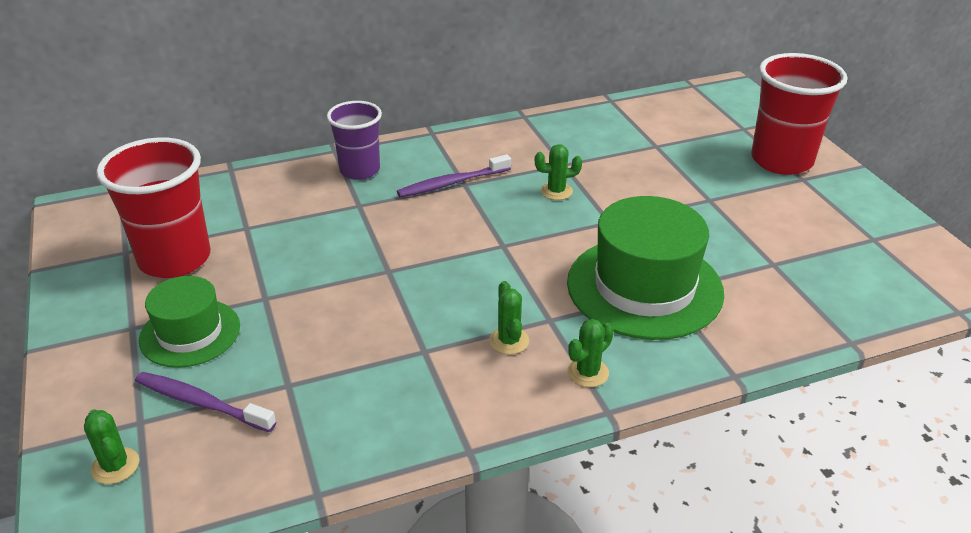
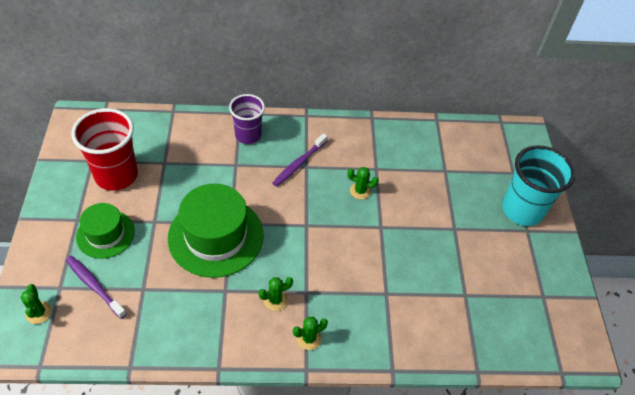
camera: 15 degrees right, 15 degrees up
(452, 183) = (299, 164): purple toothbrush -> purple toothbrush turned 45 degrees counterclockwise
(509, 341) = (275, 300): green cactus -> green cactus turned 60 degrees clockwise
(644, 287) = (374, 286): green hat -> green hat (216, 236)
(781, 160) = (522, 210): red cup -> turquoise cup

